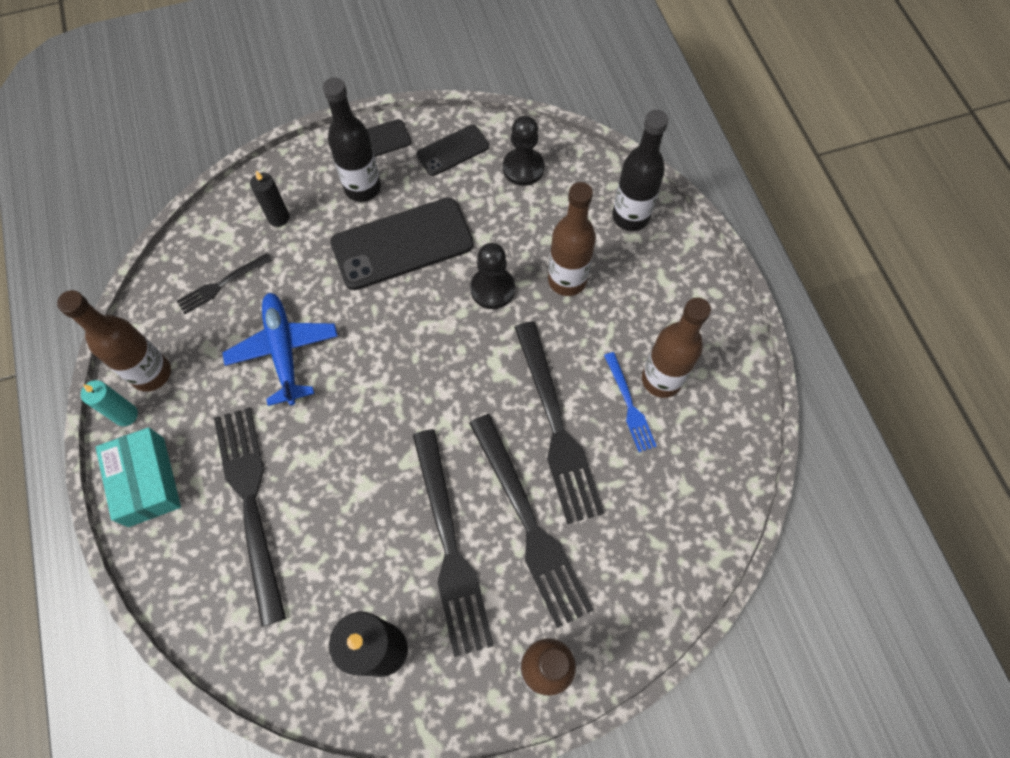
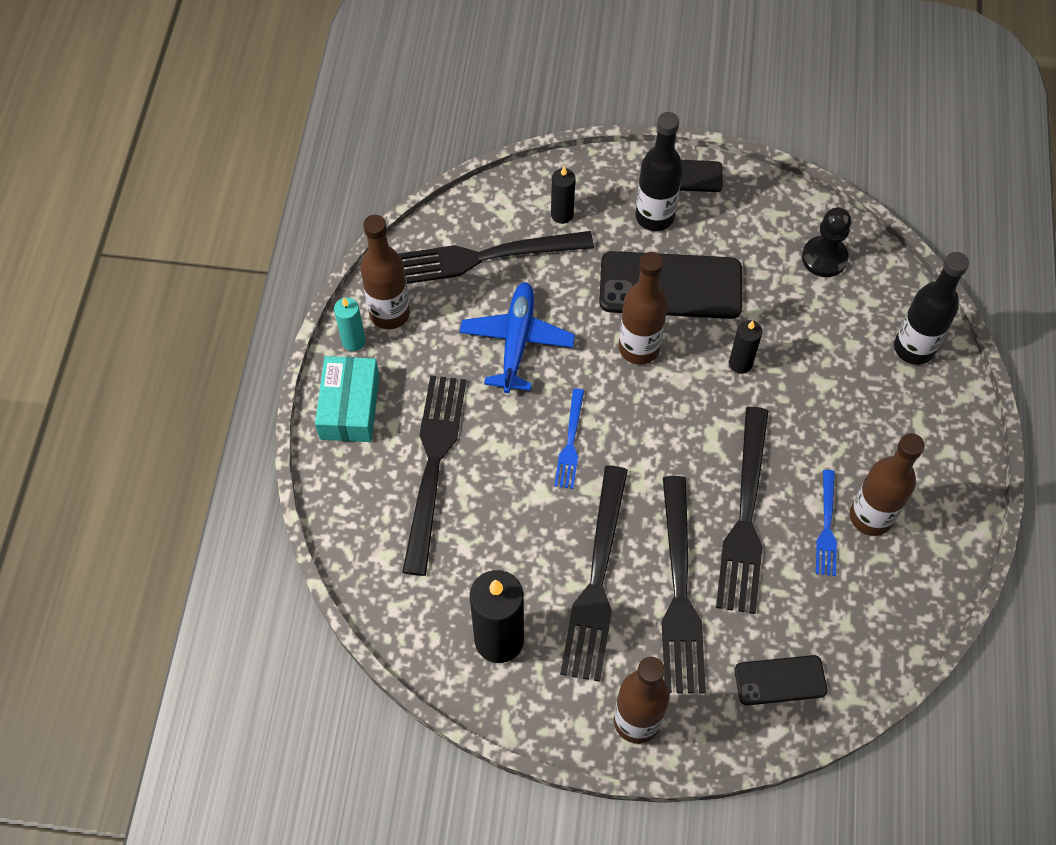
camera: 25 degrees right, 5 degrees down
(221, 284) = (483, 257): black fork -> black fork, size x1.97
(372, 426) = (570, 442): none -> blue fork
(453, 150) = (760, 213): black phone -> black phone (780, 680)
(492, 289) = (740, 363): black pawn -> black candle
(567, 280) = (819, 384): brown bottle -> brown bottle (639, 348)

